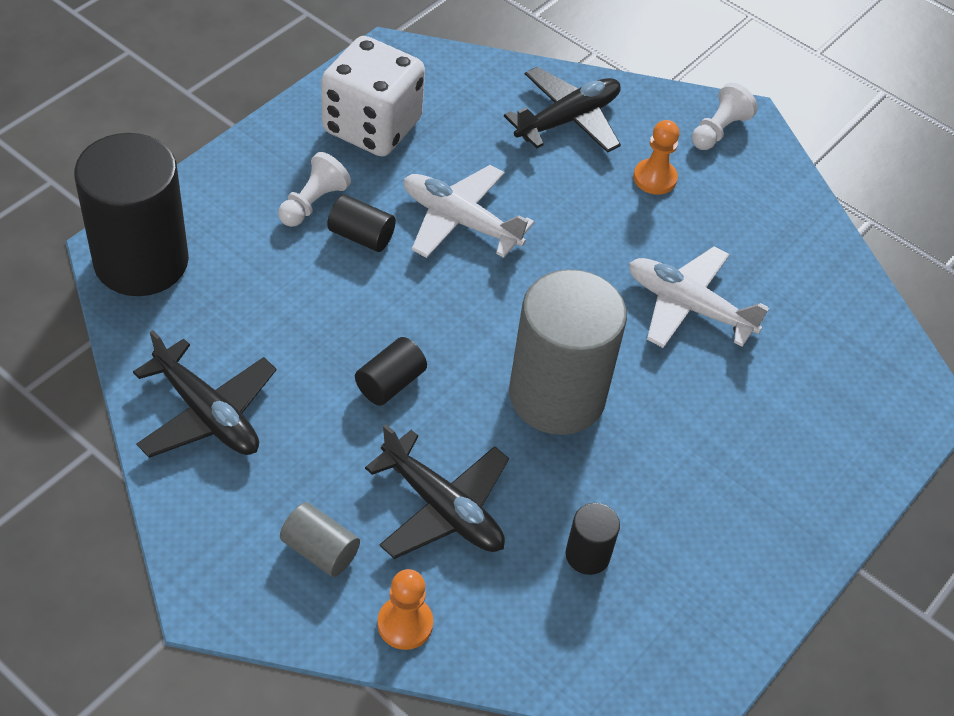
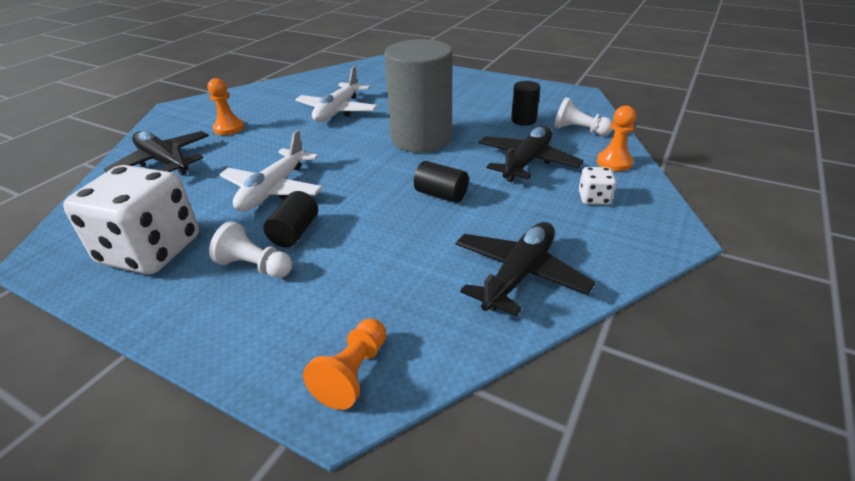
camera: 95 degrees left, 15 degrees down
(141, 261) = (353, 373): black cylinder -> orange pawn
(320, 550) = (594, 198): grey cylinder -> white dice
(719, 130) = (185, 114): white pawn -> white pawn (579, 130)

